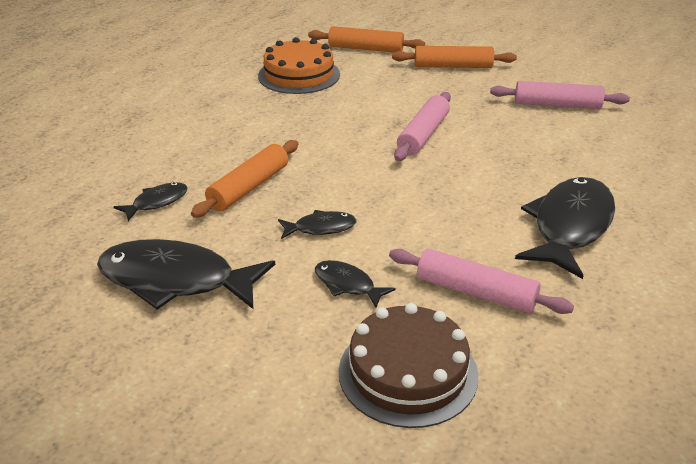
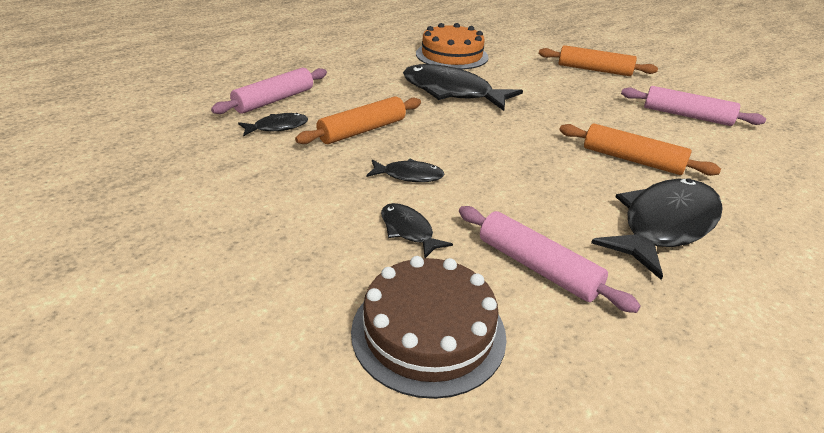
camera: 15 degrees right, 0 degrees up
(175, 280) = (254, 192): black fish -> black fish (452, 92)
(366, 49) = (520, 45): orange rolling pin -> orange rolling pin (632, 160)
(423, 135) = (543, 118): pink rolling pin -> pink rolling pin (274, 100)

